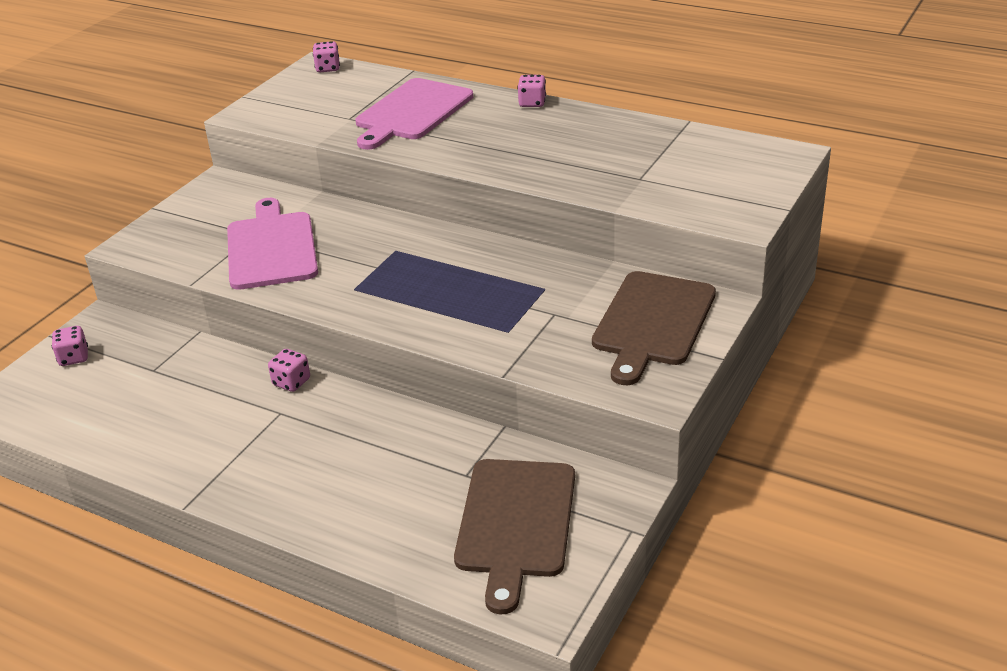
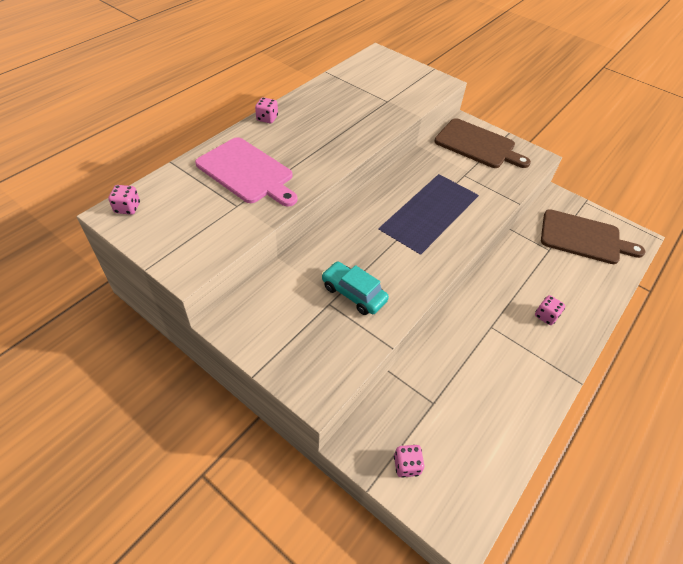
camera: 85 degrees left, 15 degrees up
(271, 248) = (353, 293): pink cutting board -> turquoise car
(291, 382) = (460, 318): pink dice -> pink dice (546, 316)

